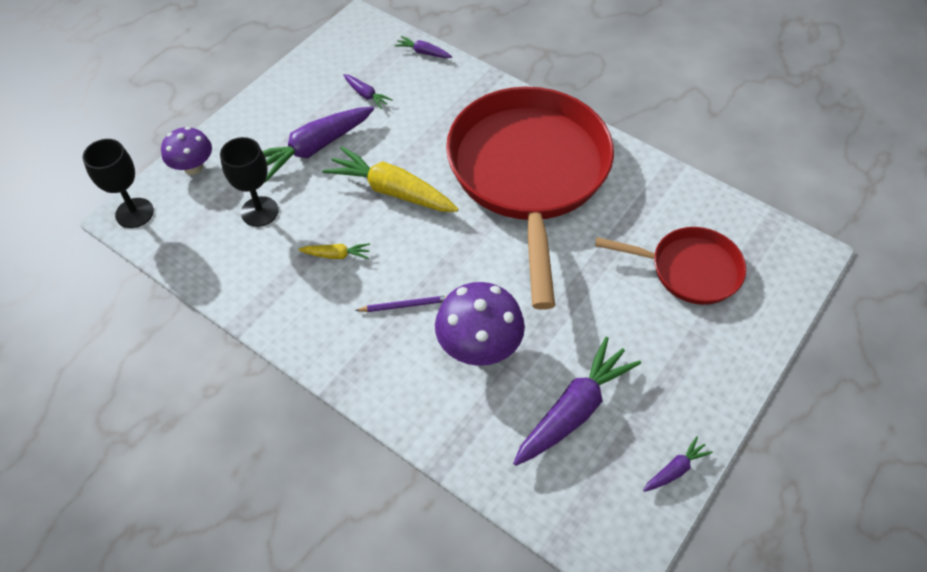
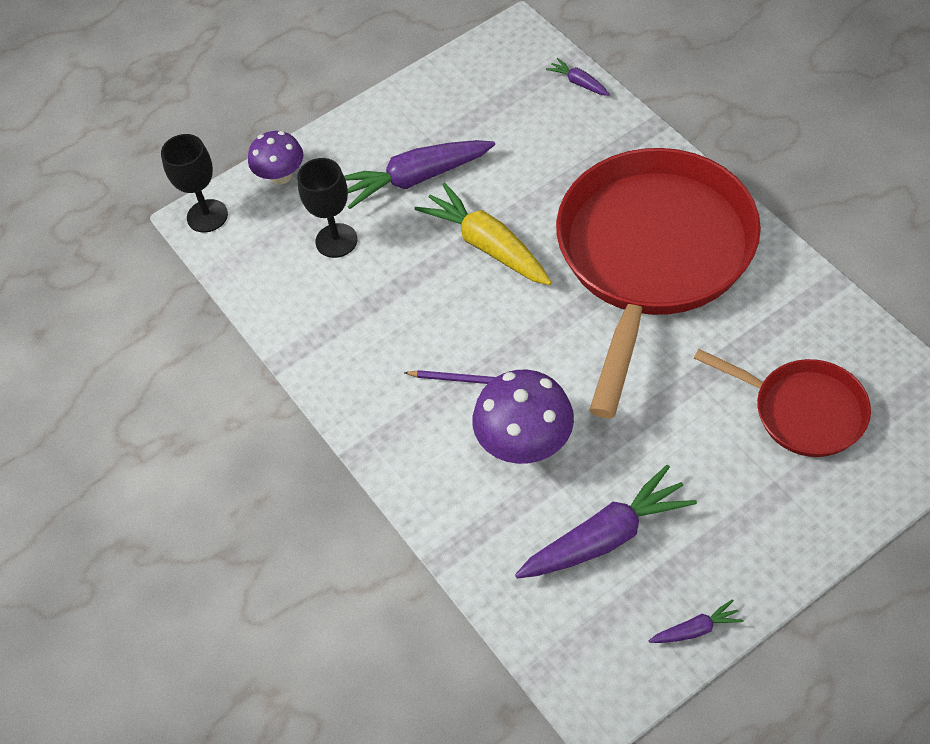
camera: 25 degrees right, 0 degrees up
(336, 255) = (403, 307): yellow carrot -> none
(366, 95) = (495, 124): purple carrot -> none

